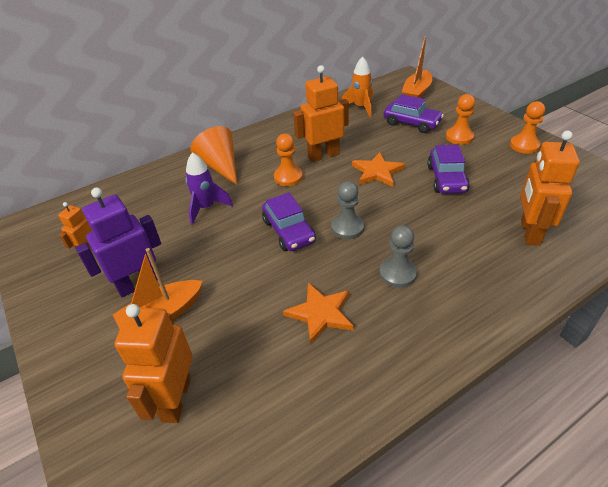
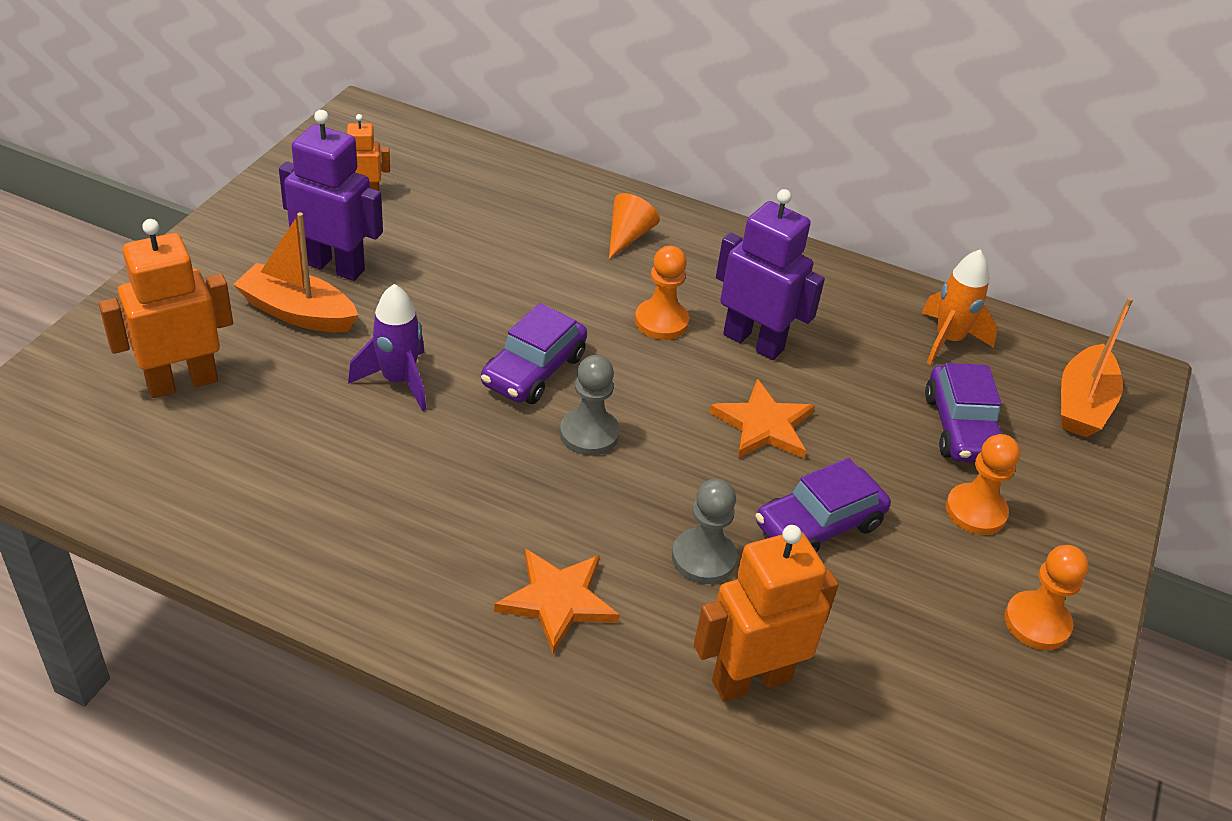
camera: 50 degrees right, 0 degrees up
(206, 208) = (521, 263): purple rocket -> purple rocket (398, 381)
(220, 166) = (628, 236): orange cone -> orange cone, size x0.62
(321, 313) = (391, 464): orange star -> orange star (557, 601)
(323, 155) = (753, 342): orange robot -> purple robot
(397, 273) = (525, 525): grey pawn -> grey pawn (703, 558)
(416, 93) = (1082, 404): orange boat -> orange boat turned 60 degrees counterclockwise

